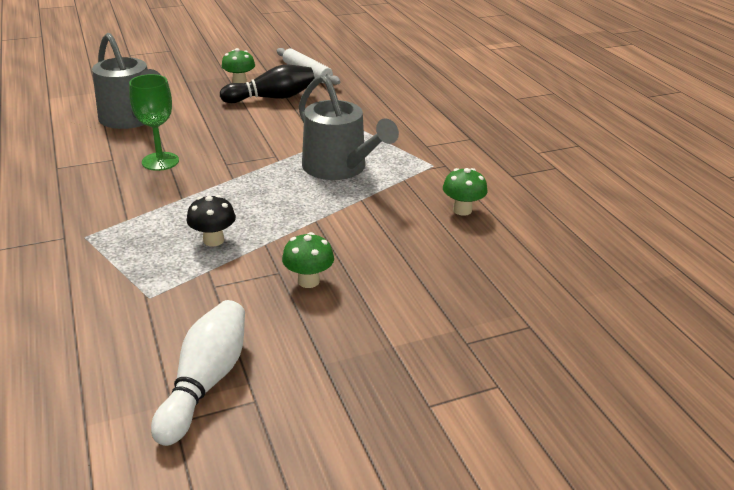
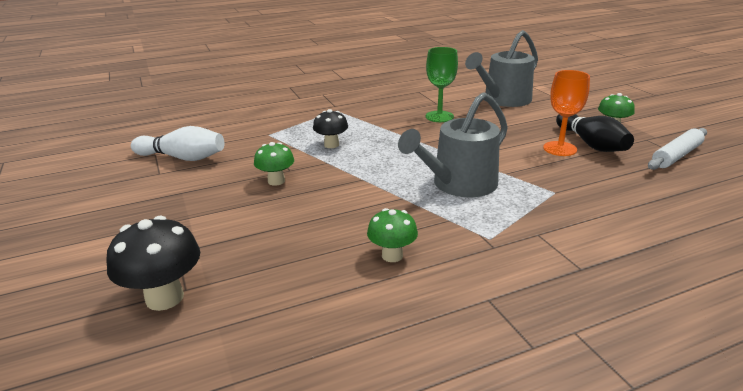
camera: 90 degrees right, 5 degrees down
(277, 112) = (560, 149): none -> orange goblet
(546, 338) = (164, 298): none -> black mushroom

